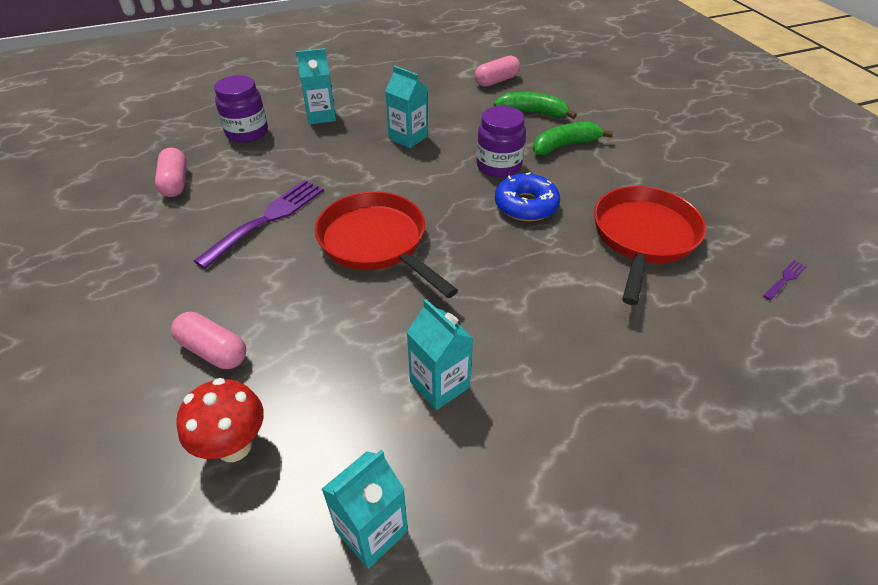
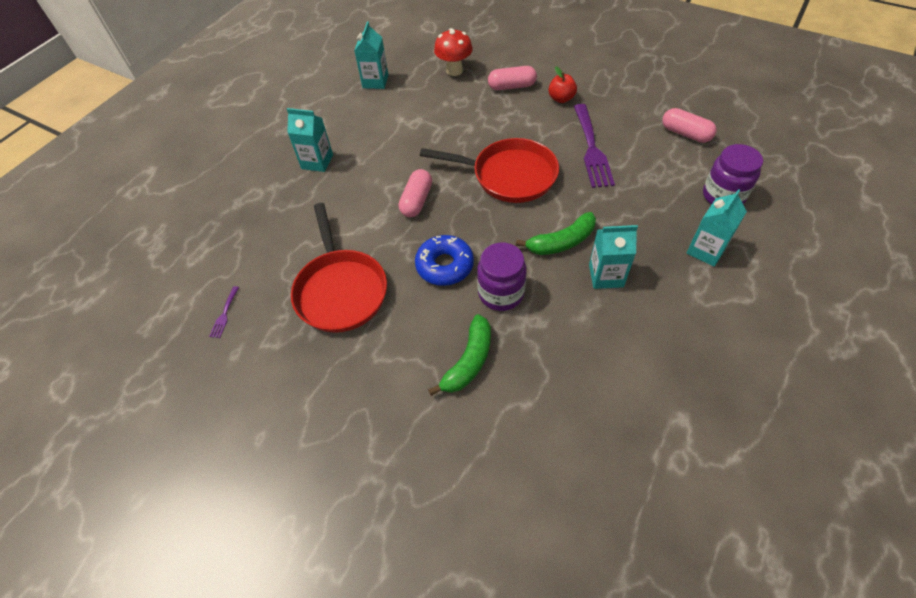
camera: 145 degrees right, 10 degrees up
(196, 291) = (561, 98): none -> red apple
(439, 384) = (395, 133): turquoise carton -> turquoise carton (317, 162)
(496, 81) = (633, 433): pink capsule -> pink capsule (416, 201)
(532, 113) = (541, 395): green banana -> green banana (561, 242)

